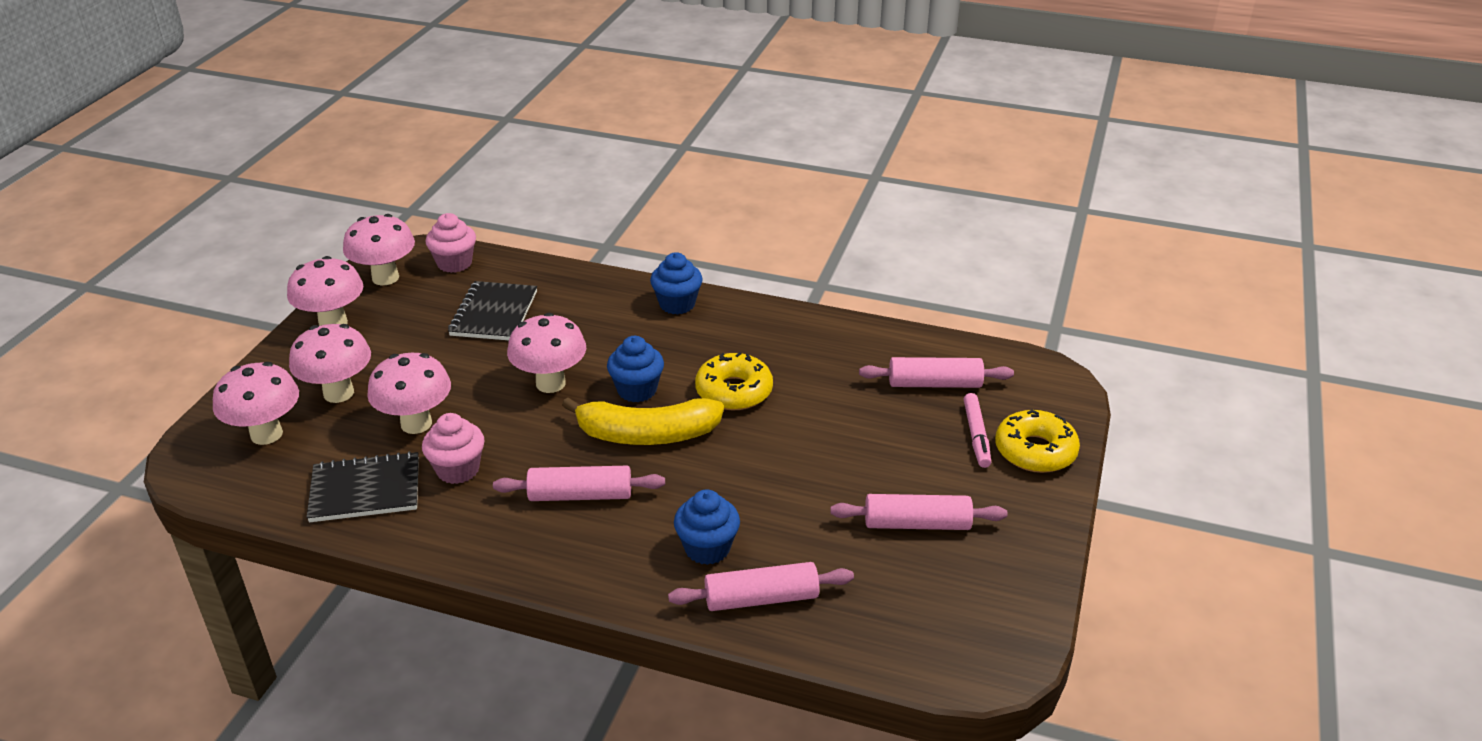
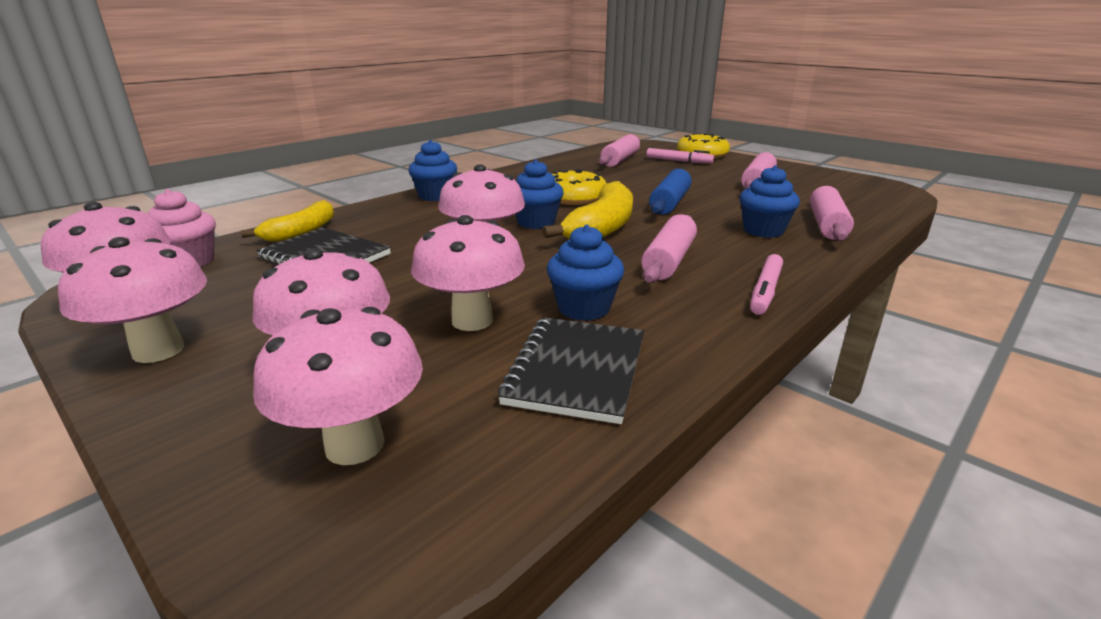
camera: 65 degrees left, 10 degrees down
(458, 470) = (584, 308): pink cupcake -> blue cupcake
(537, 565) = (765, 291): none -> pink marker
(538, 278) = (301, 232): none -> yellow banana
(764, 463) = (669, 203): none -> blue rolling pin

